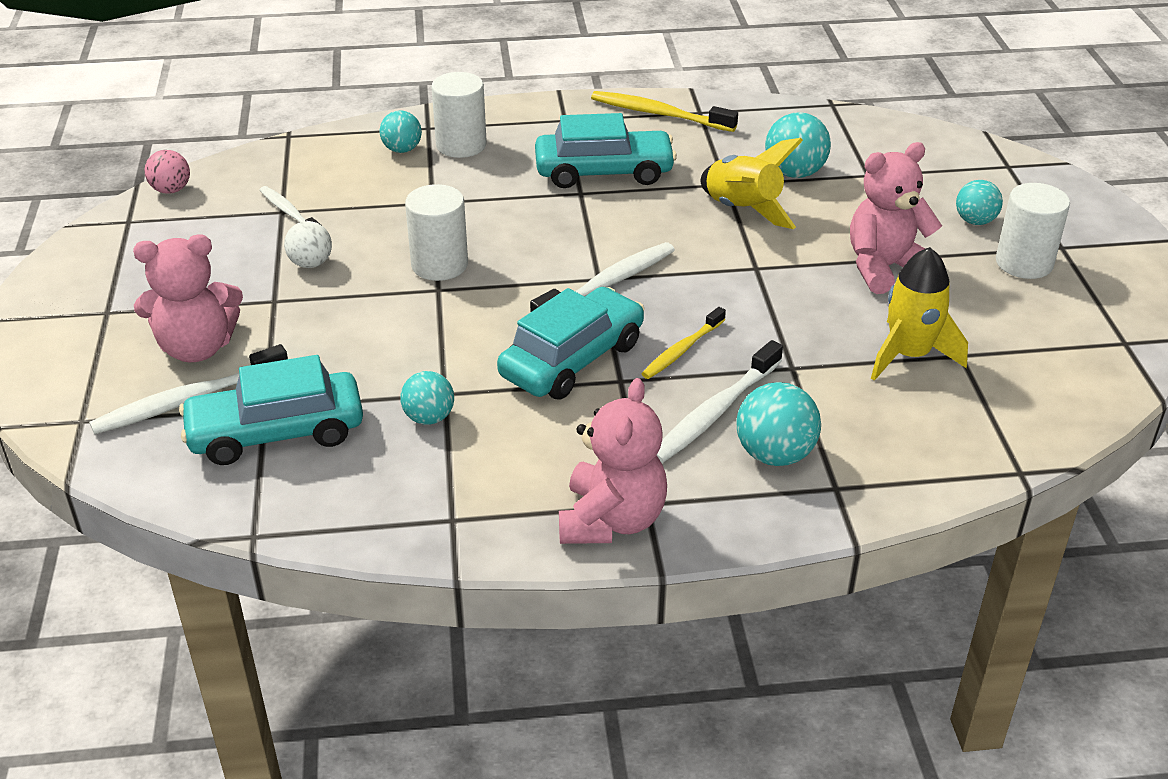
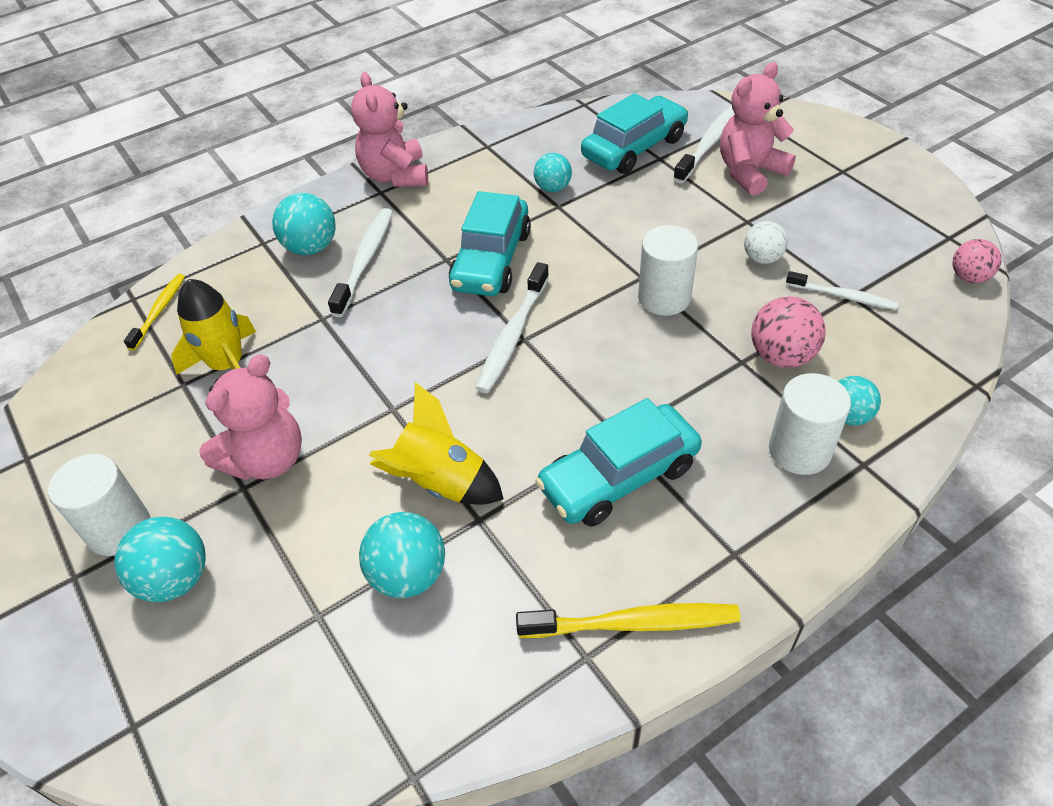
camera: 155 degrees right, 10 degrees up
(398, 194) = (781, 356): none -> pink ball
(682, 350) = (414, 299): yellow toothbrush -> yellow toothbrush (159, 311)
(975, 221) = (175, 579): turquoise ball -> turquoise ball, size x1.51

